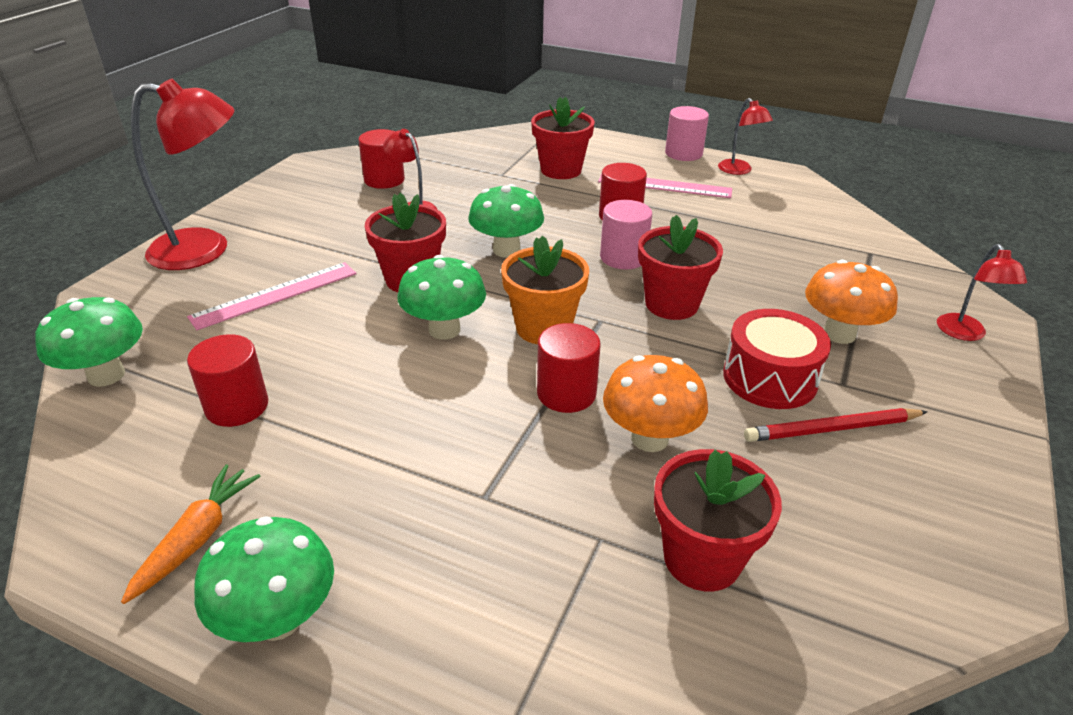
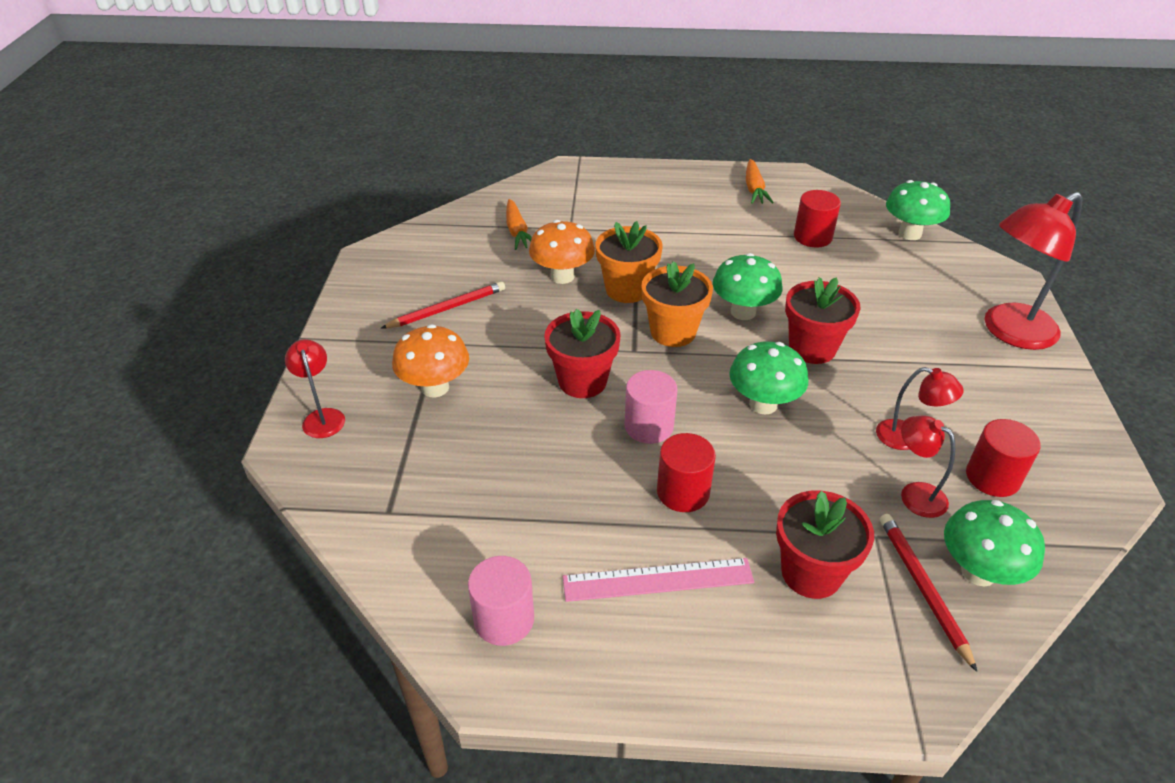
camera: 160 degrees right, 5 degrees up
(275, 295) = (894, 307): pink ruler -> none
(278, 619) = (689, 177): green mushroom -> green mushroom (978, 572)
(498, 154) = (923, 588): none -> red pencil
(566, 393) = (627, 290): red cylinder -> orange flower pot
(683, 153) = (663, 692): pink cylinder -> pink cylinder (504, 619)
(702, 558) = (517, 231): red flower pot -> orange carrot
(739, 171) = (564, 662): red lamp -> red lamp (914, 494)
(770, 378) = (491, 334): red drum -> none

